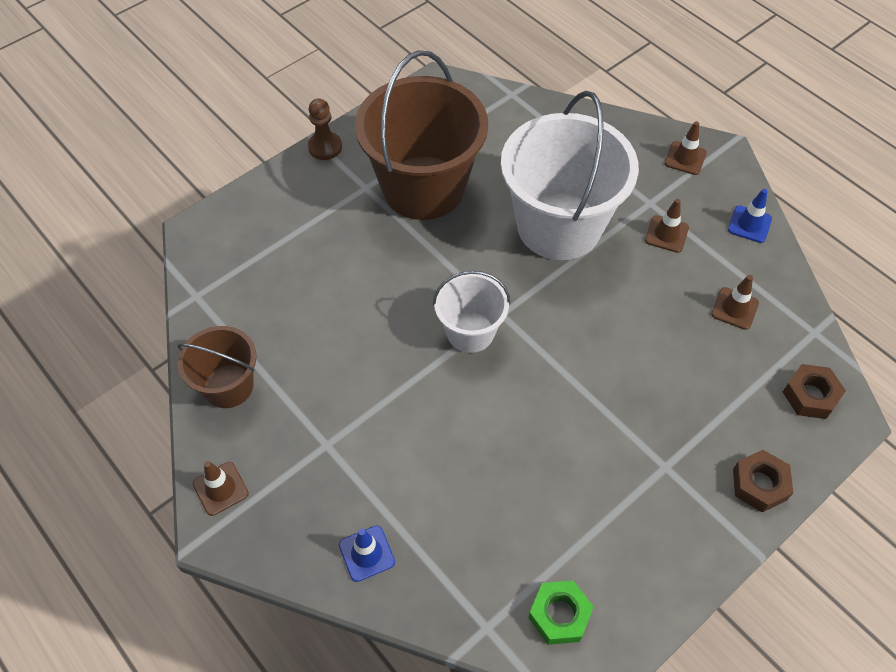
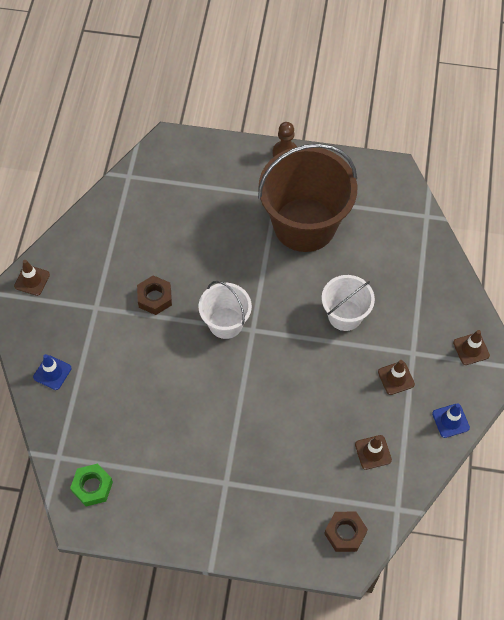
camera: 50 degrees right, 5 degrees up
(228, 386) = (90, 236): brown bucket -> none
(559, 226) = (345, 315): white bucket -> white bucket, size x0.53
(759, 484) = (256, 540): brown nut -> brown nut (155, 298)

